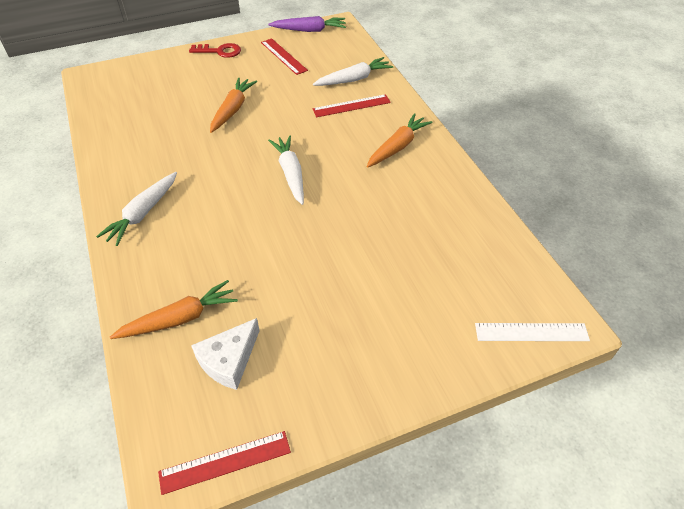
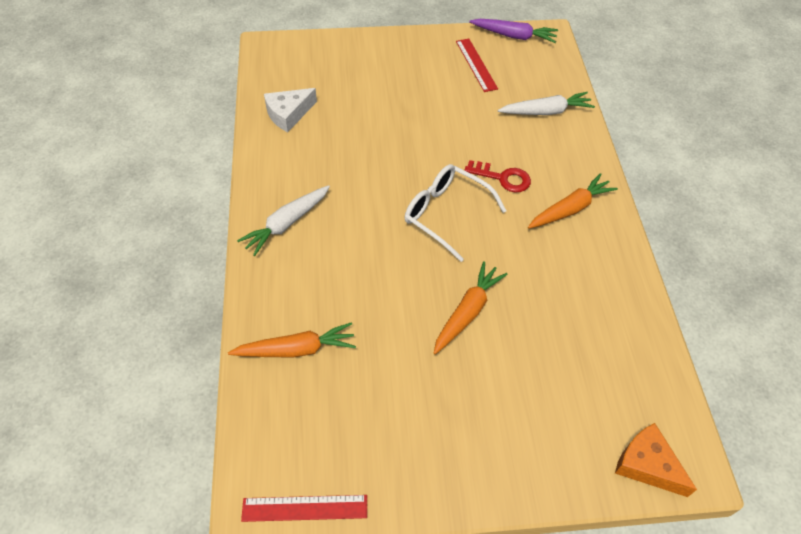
camera: 15 degrees right, 5 degrees up
(219, 51) = (408, 44): red key -> red key (502, 178)
(229, 360) = (332, 407): white cheese -> white cheese (288, 114)
(233, 109) = (404, 121): orange carrot -> orange carrot (467, 312)
(290, 173) = (445, 214): white carrot -> white glasses
(351, 106) = (534, 145): red ruler -> none
(531, 332) = (647, 465): white ruler -> orange cheese

